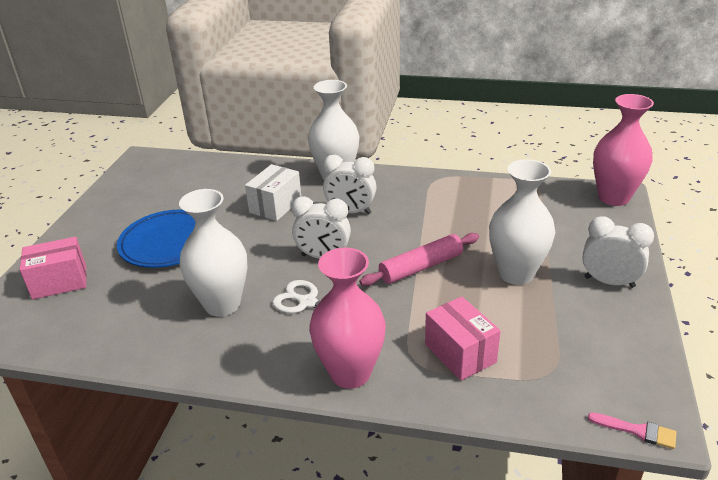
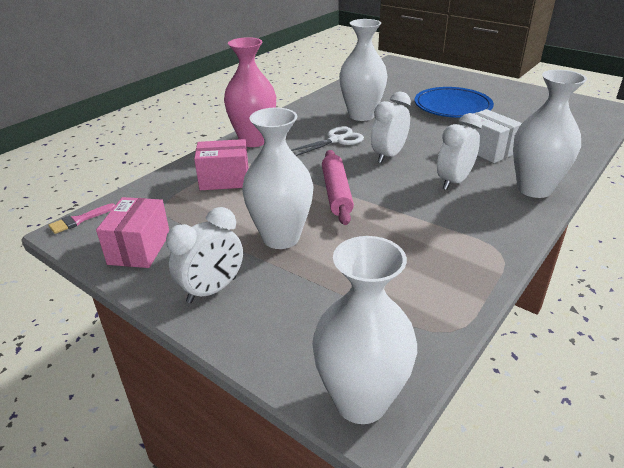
camera: 115 degrees right, 0 degrees up
(59, 282) = (428, 78): pink box -> pink box (139, 248)
(613, 197) = (361, 401): pink vase -> white vase

